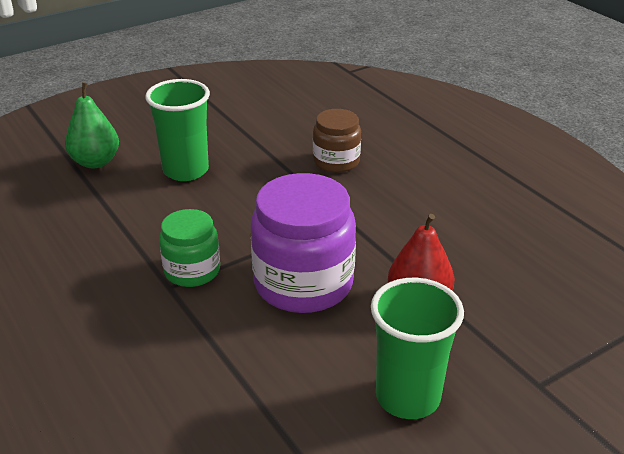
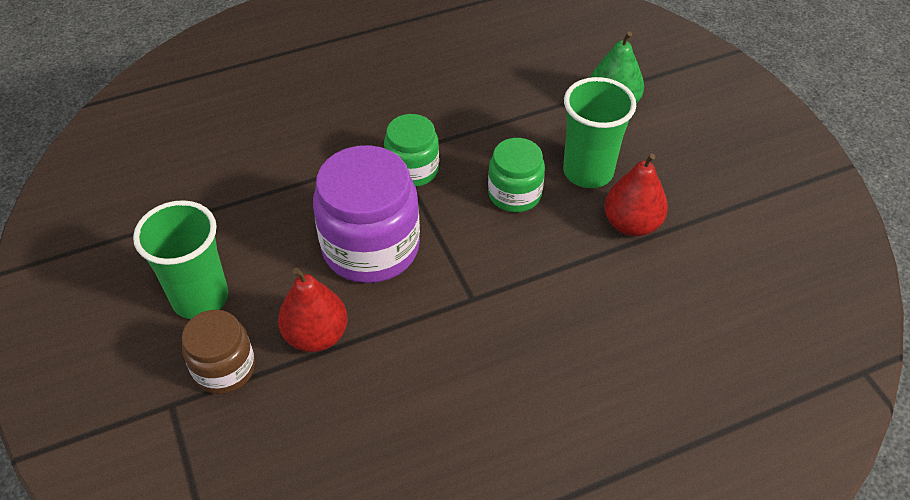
camera: 100 degrees right, 15 degrees up
(218, 206) = (514, 194): none -> green jar
(243, 148) = (631, 224): none -> red pear
(336, 161) = (593, 310): brown jar -> brown jar (224, 368)

